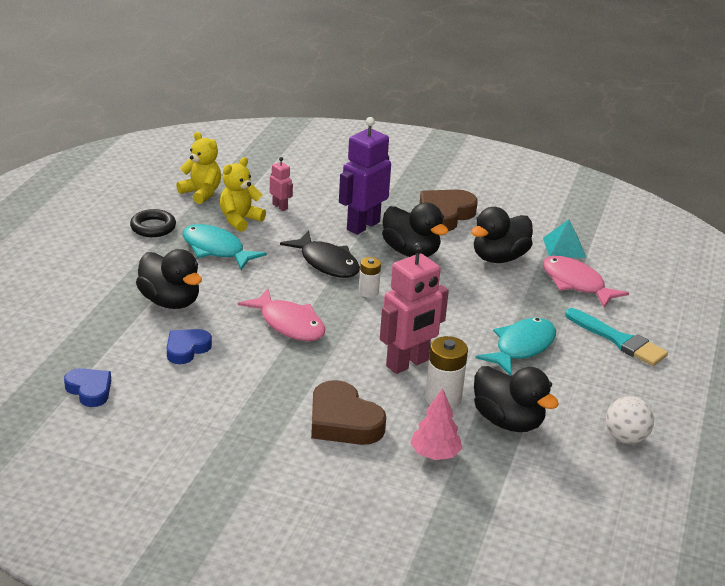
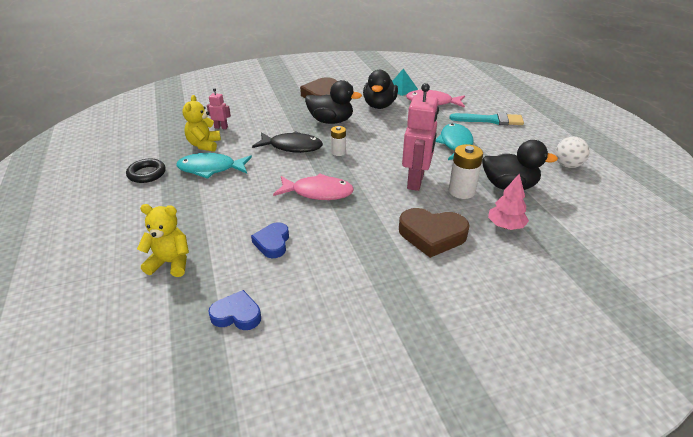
camera: 35 degrees left, 5 degrees up
(170, 301) = (220, 216): black duck -> none
(201, 193) = (157, 139): yellow teddy bear -> yellow teddy bear (170, 263)
(362, 226) = (285, 118): purple robot -> none

